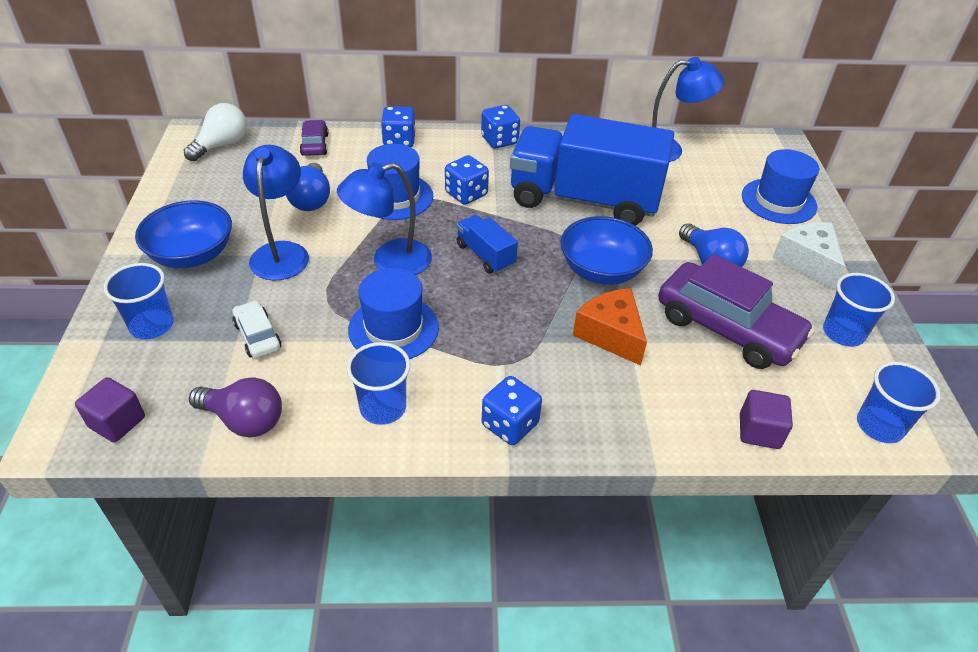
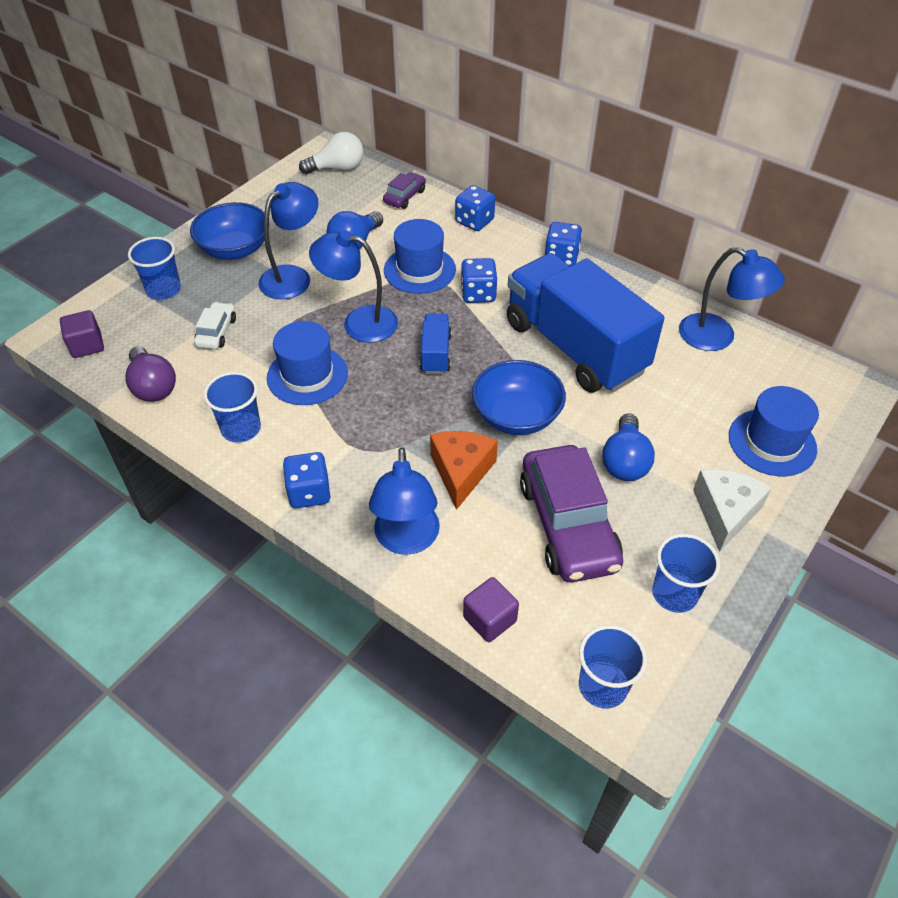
camera: 40 degrees right, 5 degrees up
(632, 412) = (406, 540): none -> blue lamp

